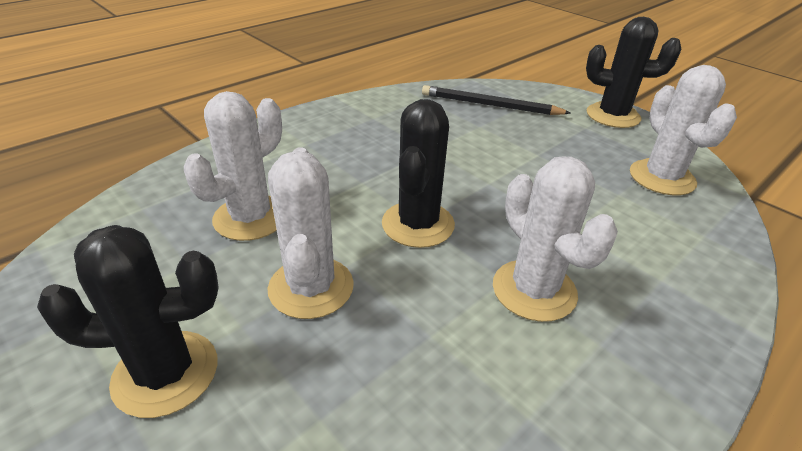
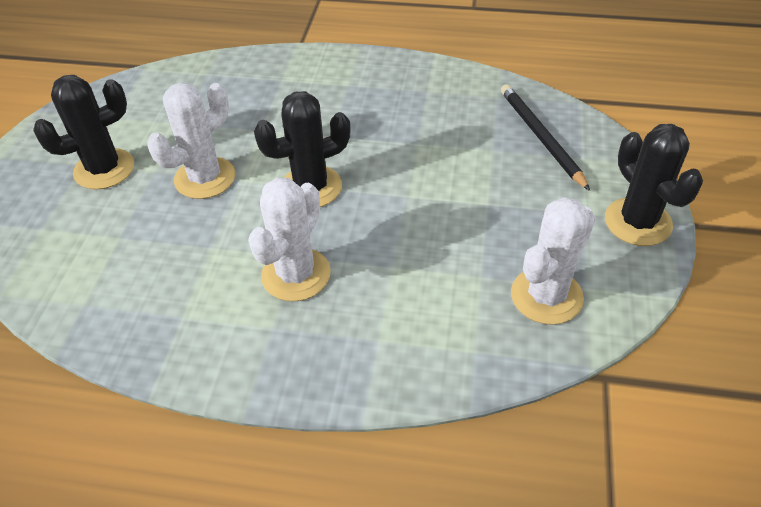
camera: 55 degrees right, 10 degrees up
(166, 373) = (104, 169): black cactus -> black cactus turned 75 degrees counterclockwise
(250, 218) = (241, 116): white cactus -> none

